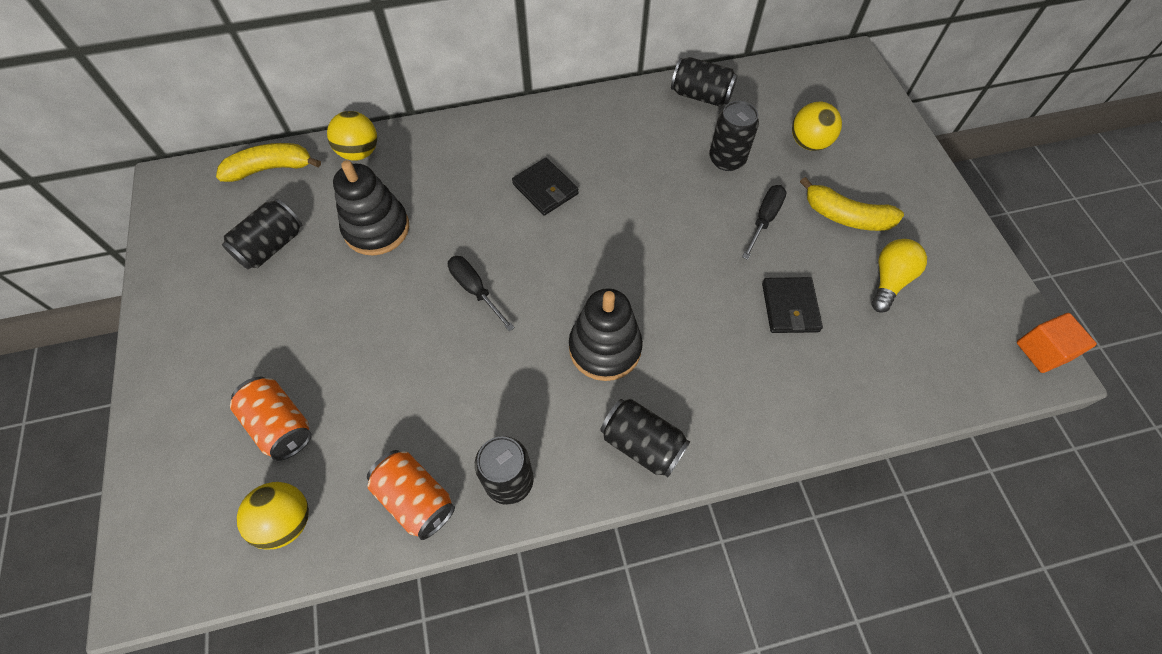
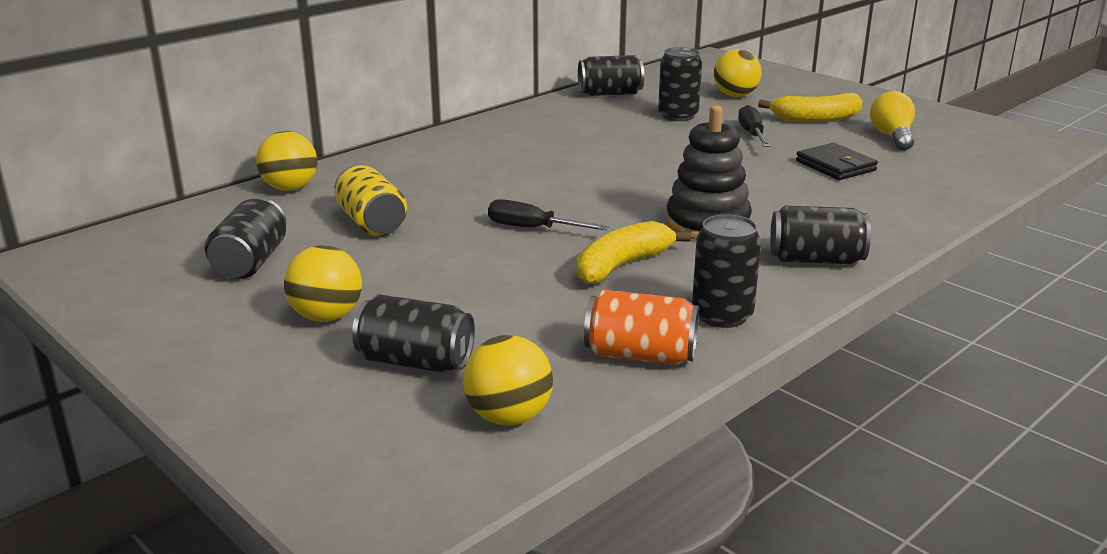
camera: 30 degrees left, 35 degrees down
(269, 340) = (326, 316): none -> yellow ball
(271, 168) = (187, 220): yellow banana -> yellow banana (622, 265)
(280, 425) = (415, 362): orange can -> black can
(377, 229) = (371, 223): black stacking toy -> yellow can
(545, 189) = (528, 163): black wallet -> none
(1042, 351) = (1044, 138): orange cube -> none

